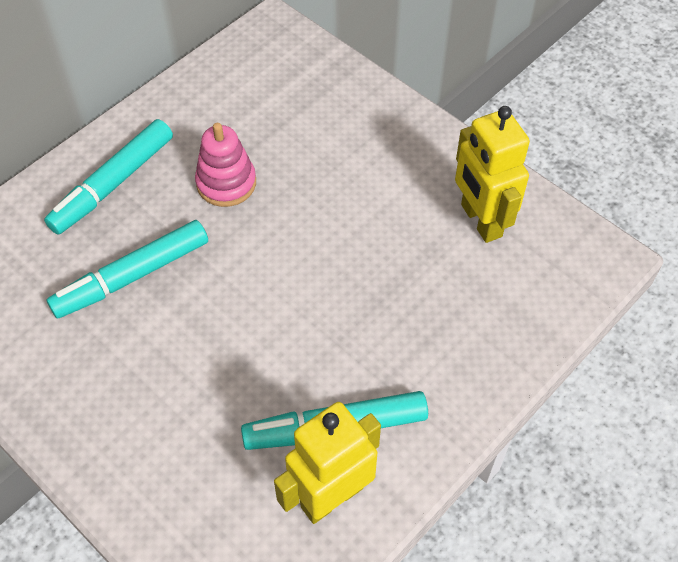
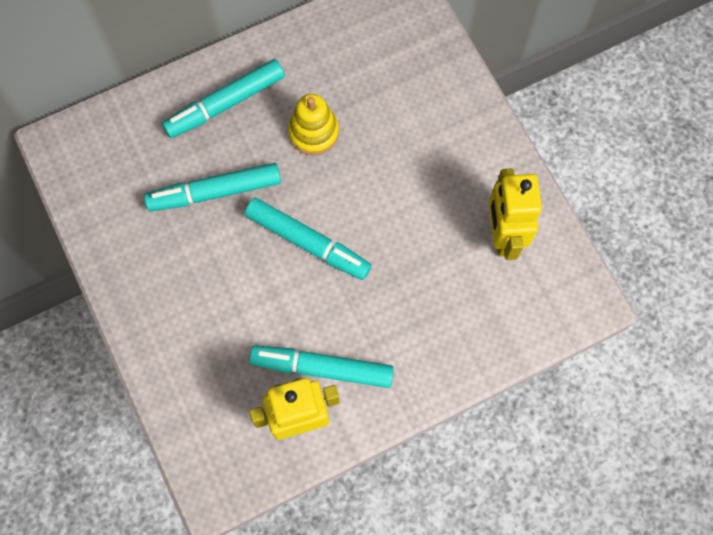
camera: 20 degrees right, 15 degrees up
(226, 183) = (313, 132): pink stacking toy -> yellow stacking toy
(263, 296) = (308, 242): none -> turquoise marker

